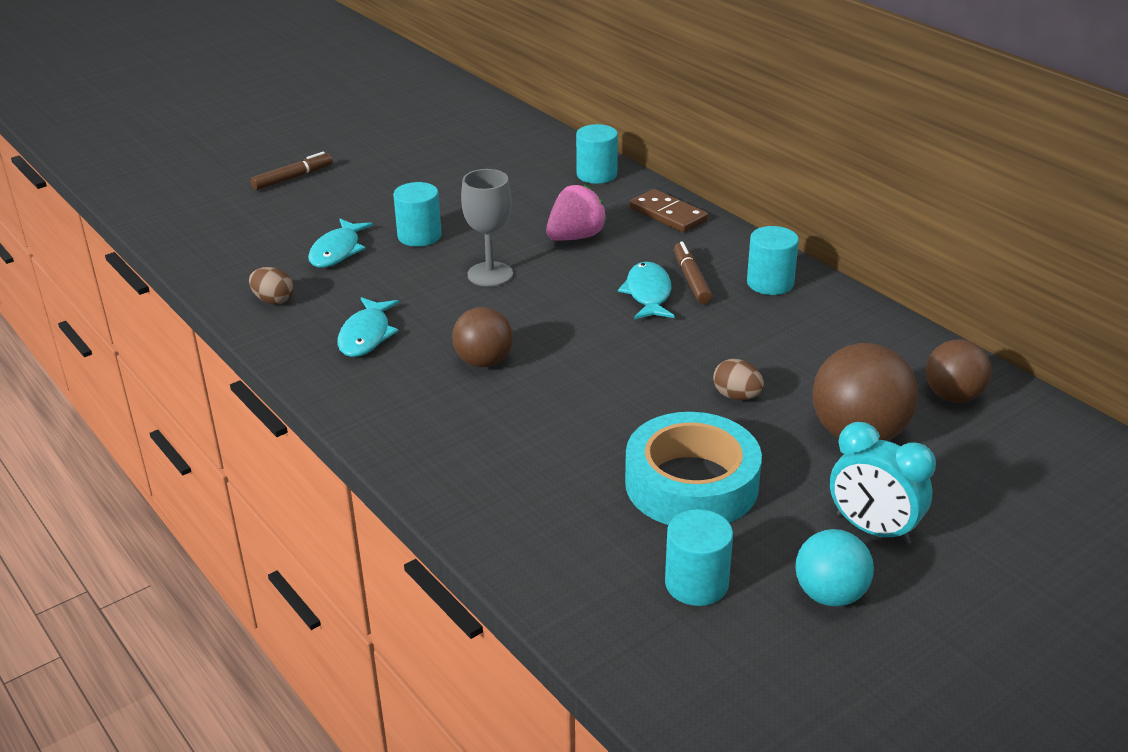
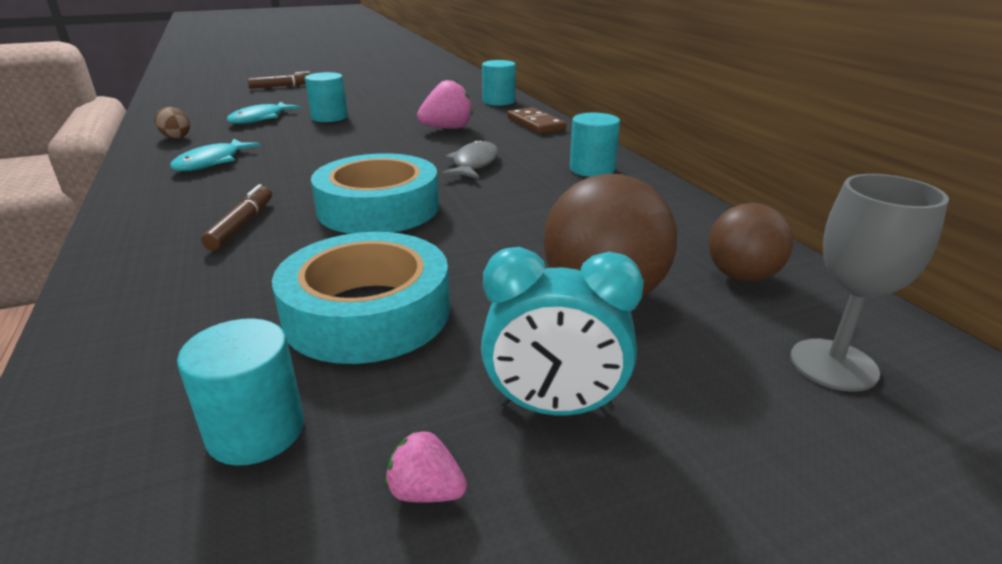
camera: 15 degrees right, 5 degrees down
(484, 362) = (281, 188): brown ball -> none
(490, 274) = (355, 140): grey goblet -> grey goblet (833, 365)
(604, 372) = (378, 208): none -> turquoise tape
(648, 294) = (474, 164): turquoise fish -> grey fish
(691, 279) = (521, 160): brown marker -> brown marker (242, 225)
(737, 396) = (490, 243): brown egg -> none
(830, 595) = (426, 492): turquoise ball -> pink strawberry
(873, 530) = (554, 408): turquoise clock -> turquoise clock turned 45 degrees counterclockwise

